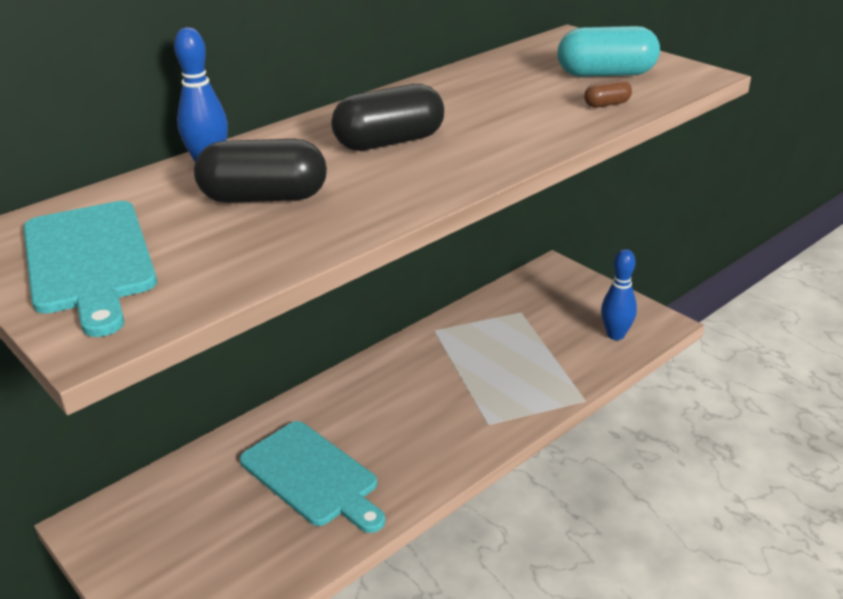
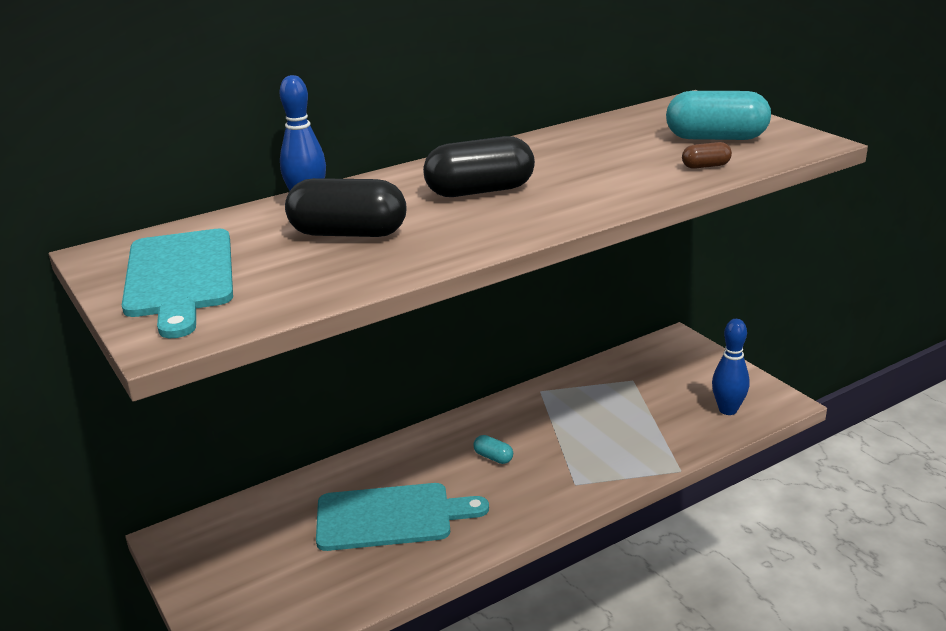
camera: 10 degrees right, 5 degrees down
(312, 476) = (390, 516): turquoise cutting board -> turquoise cutting board turned 60 degrees counterclockwise
(403, 403) = (493, 457): none -> turquoise capsule

